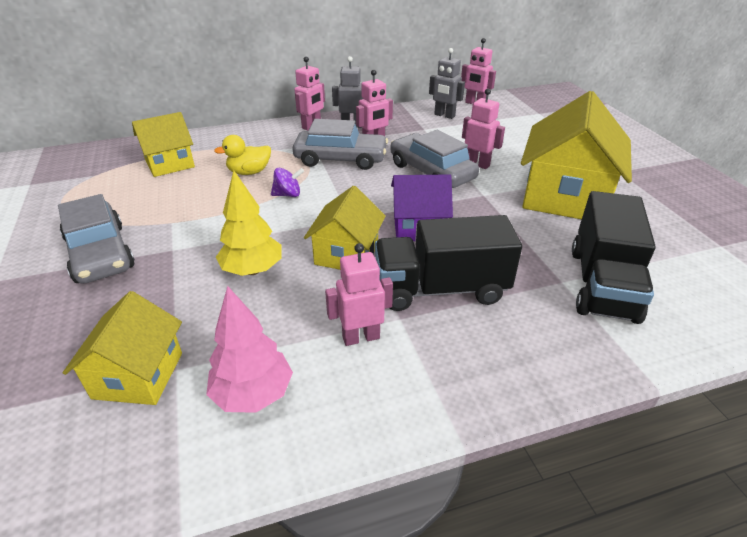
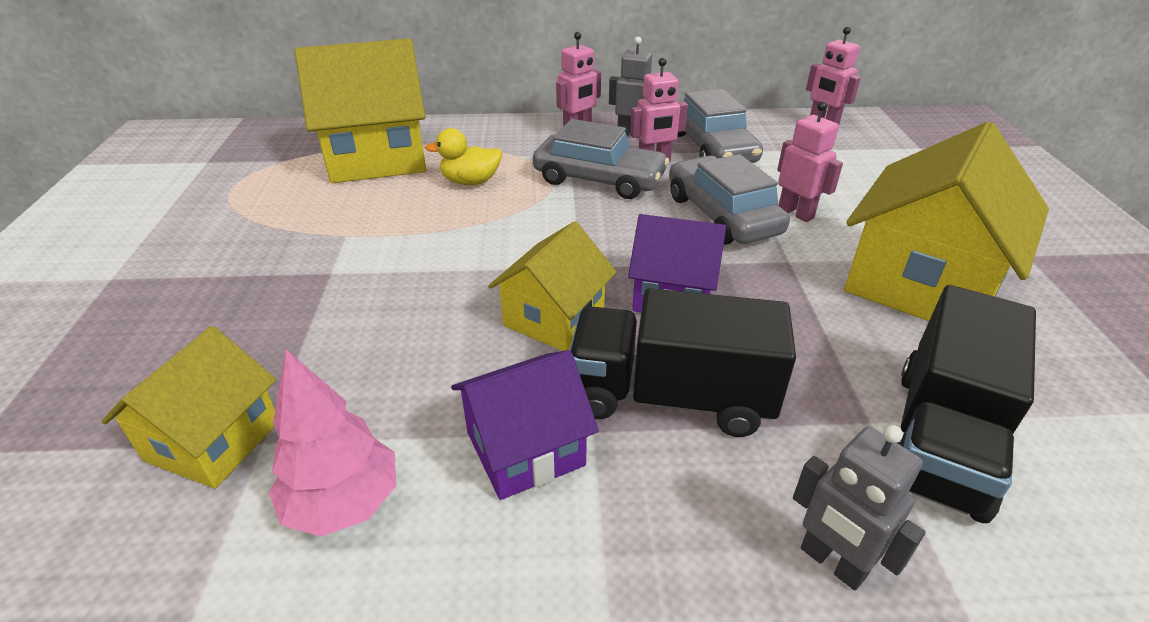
camera: 15 degrees right, 0 degrees up
(100, 253) = (244, 263): grey car -> grey car (712, 148)
(170, 163) = (377, 157): yellow house -> yellow house, size x1.71
(252, 270) = (418, 319): yellow tree -> none
(288, 195) = (508, 220): purple spinning top -> none
(361, 337) = (525, 449): pink robot -> purple house
(444, 115) = (771, 135): grey robot -> grey robot (832, 562)

